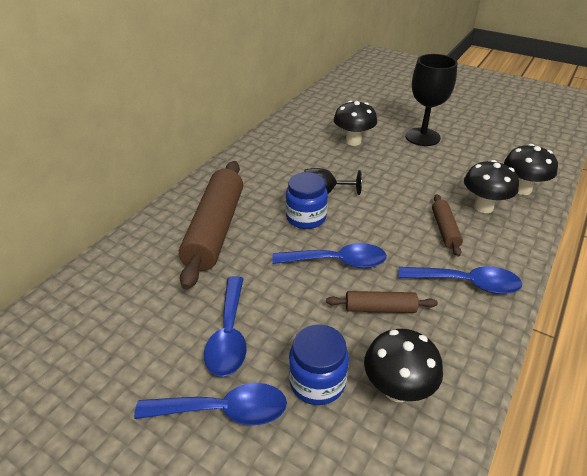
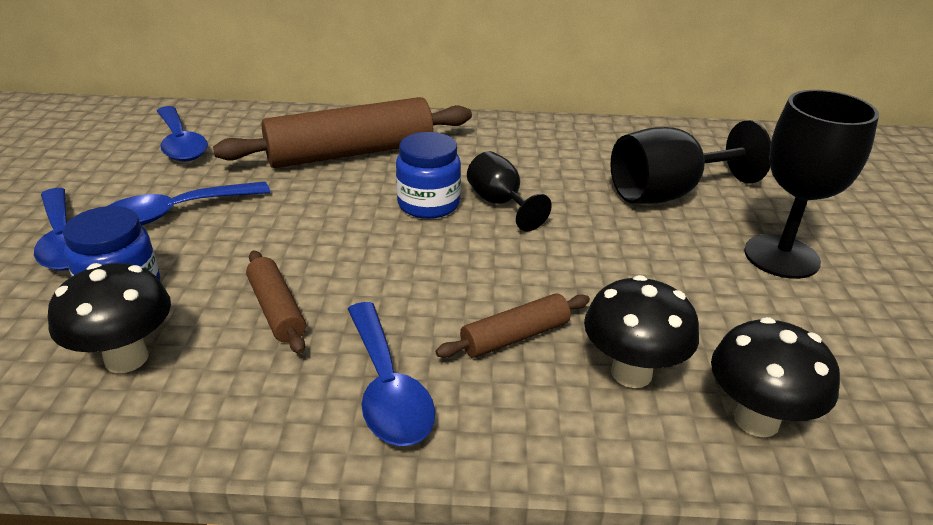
camera: 60 degrees right, 5 degrees down
(337, 262) = (352, 251): blue spoon -> blue spoon (180, 143)
(353, 141) = (668, 193): black mushroom -> black goblet

